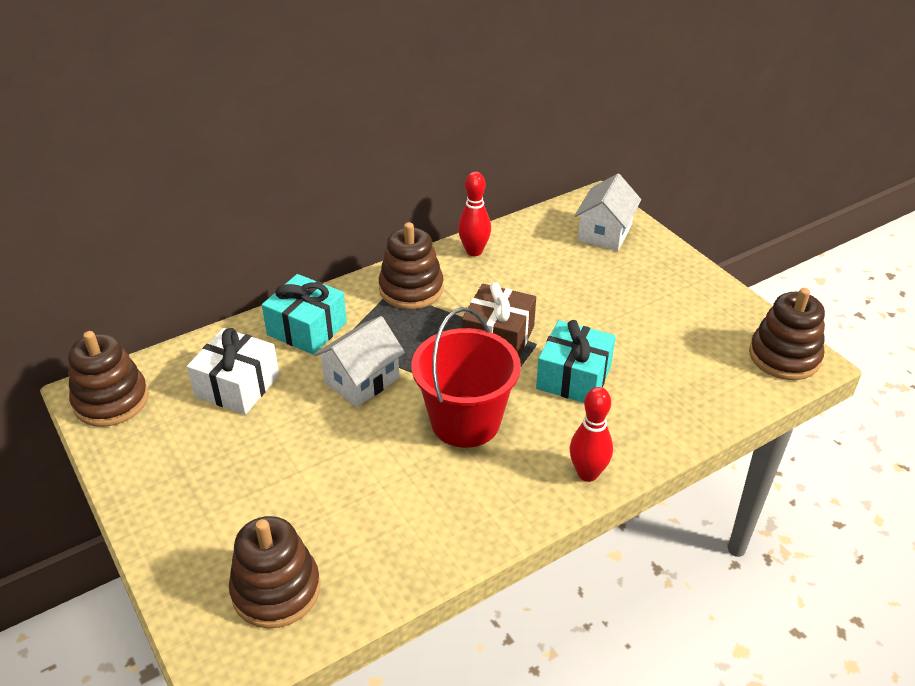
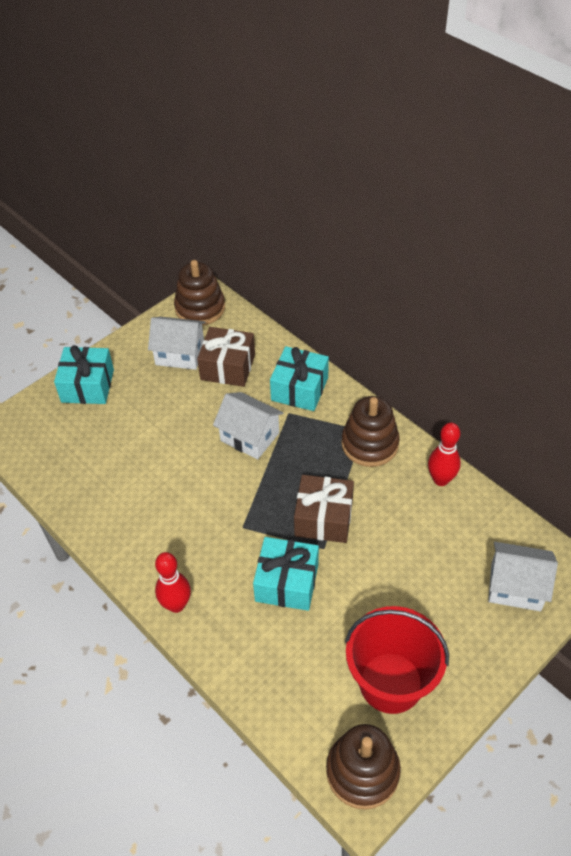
camera: 80 degrees right, 10 degrees up
(186, 430) = (180, 354): none -> white house
(190, 541) = (88, 386): none -> turquoise gift
(237, 386) = (228, 367): white gift -> brown gift
(276, 590) = (54, 438): brown stacking toy -> none
(465, 421) = (218, 512): red bucket -> red bucket (391, 682)

